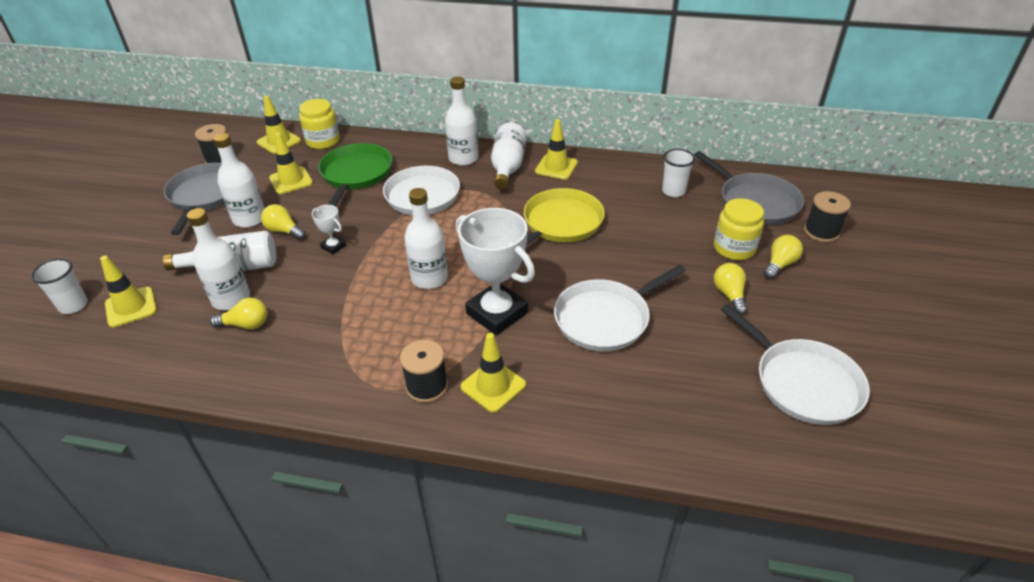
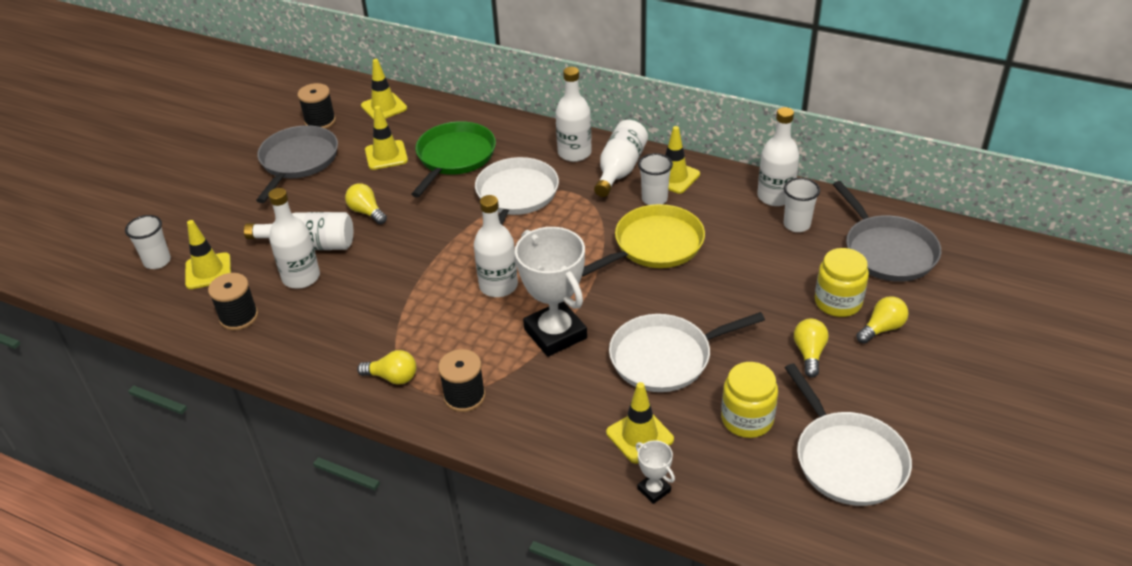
camera: 15 degrees right, 0 degrees up
(246, 325) = (309, 306): yellow light bulb -> yellow light bulb (392, 377)
(249, 219) = (336, 193): white bottle -> white bottle (775, 196)
(323, 141) = (430, 112): yellow jar -> yellow jar (747, 419)
(333, 247) = (411, 236): white trophy -> white trophy (654, 490)
(493, 386) = (528, 407): yellow traffic cone -> yellow traffic cone (639, 436)
(546, 186) = (654, 199): none -> white cup
(821, 232) = (948, 298): black spool -> black spool (239, 317)

